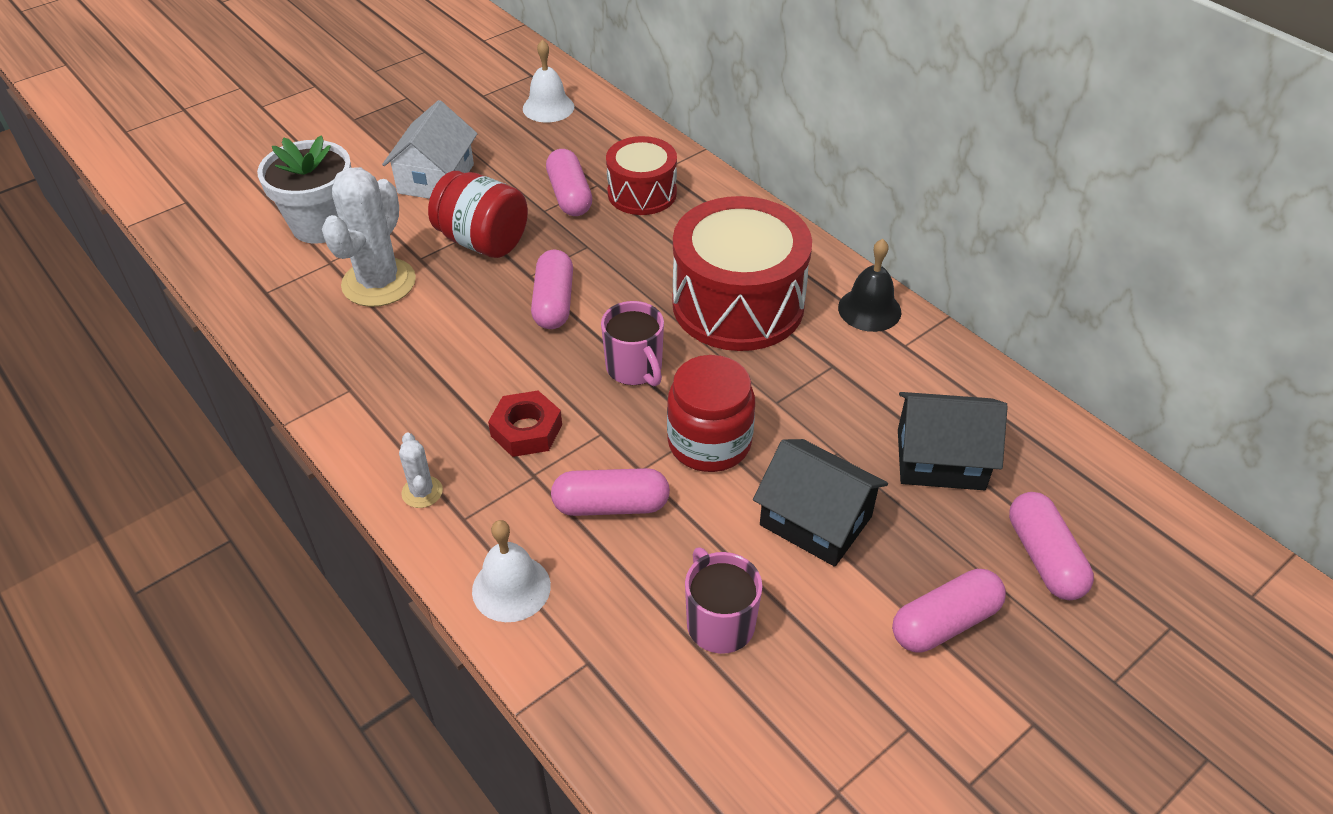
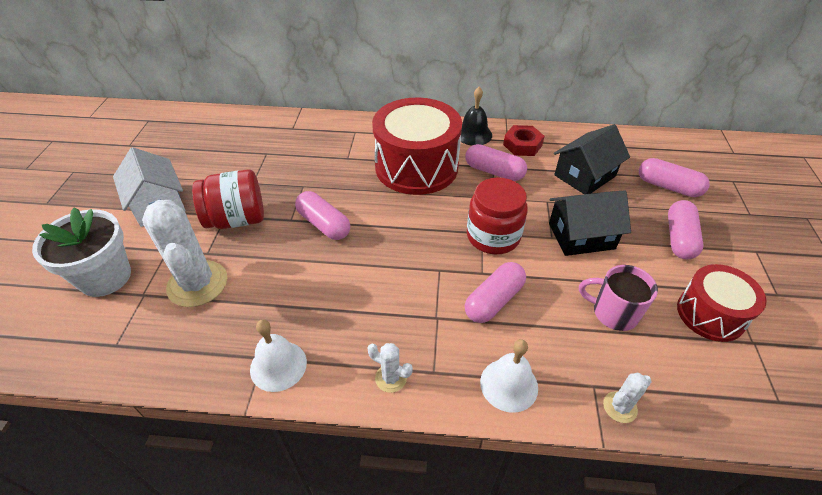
camera: 45 degrees left, 0 degrees up
(526, 430) = (400, 298): red nut -> red nut (522, 145)
(548, 107) = (183, 131): white bell -> white bell (278, 365)
(569, 195) = (258, 167): pink capsule -> pink capsule (494, 172)
(583, 701) = (620, 407): none -> white cactus
(635, 368) = (411, 227): pink mug -> none
(642, 193) = (297, 144): red drum -> red drum (710, 314)

